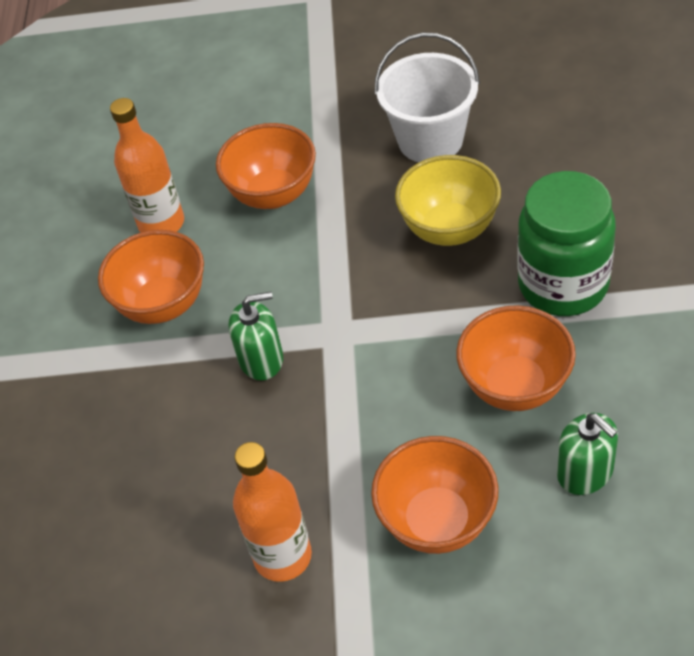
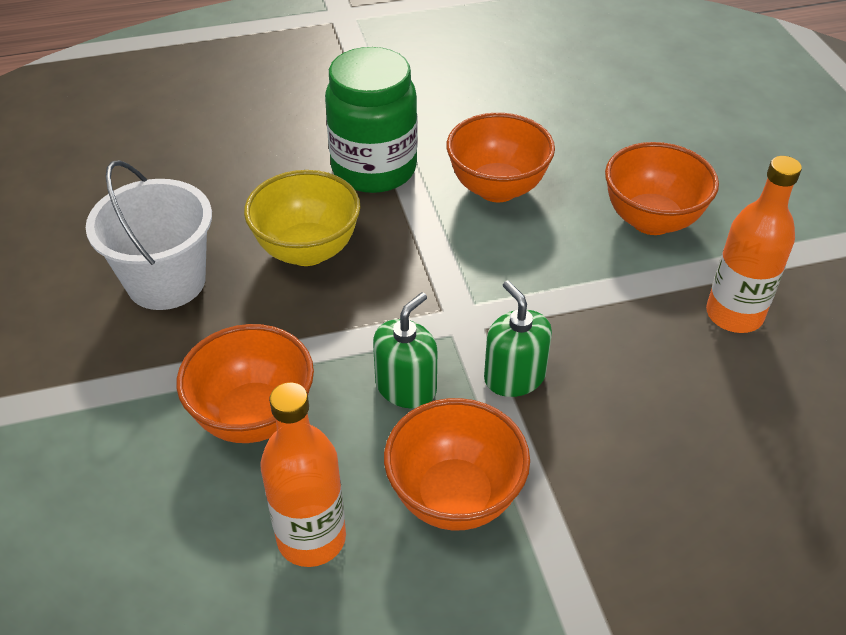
camera: 110 degrees left, 5 degrees down
(585, 472) = (570, 145): green soap dispenser -> green soap dispenser (406, 387)

